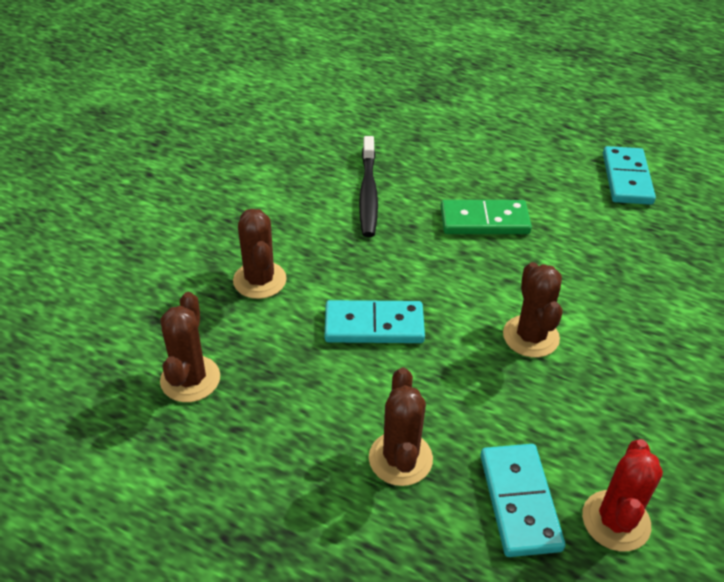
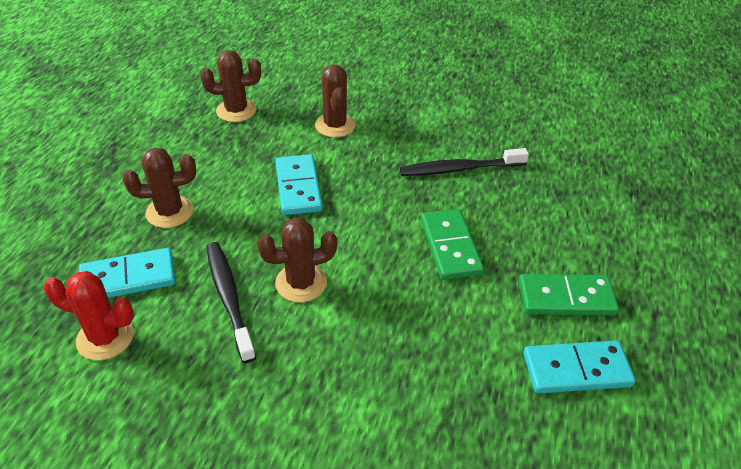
camera: 80 degrees right, 0 degrees up
(259, 280) = (335, 125): brown cactus -> brown cactus turned 75 degrees counterclockwise
(551, 166) = (566, 298): none -> green domino
(553, 399) = (229, 298): none -> black toothbrush

